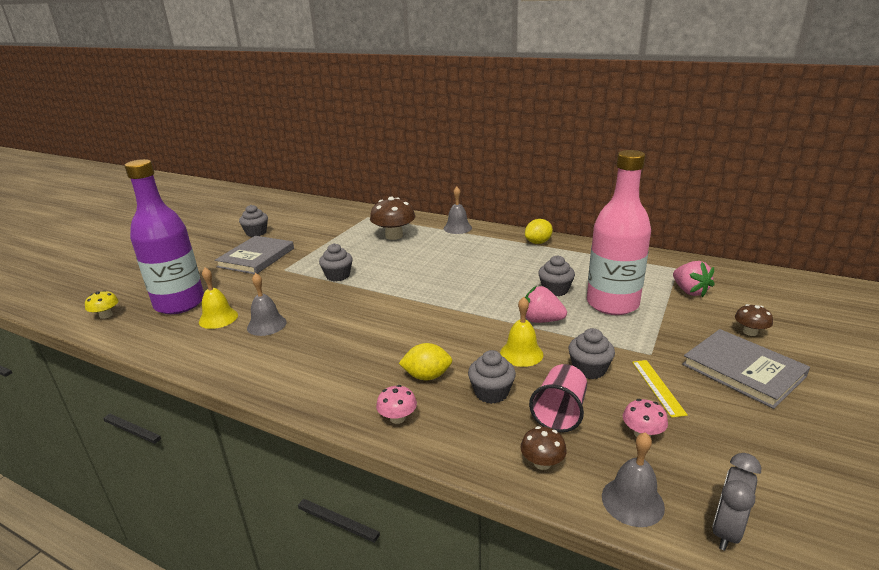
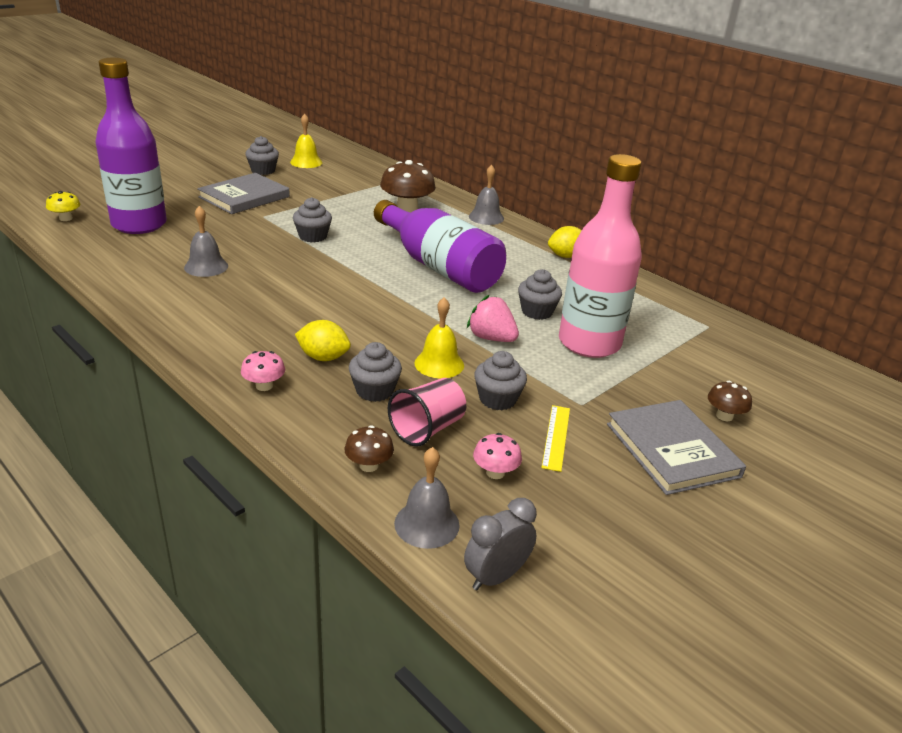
camera: 15 degrees right, 5 degrees up
(218, 318) = (165, 248): yellow bell -> yellow bell (306, 162)
(455, 274) = (439, 267): none -> purple bottle
(689, 291) = (697, 355): pink strawberry -> none

